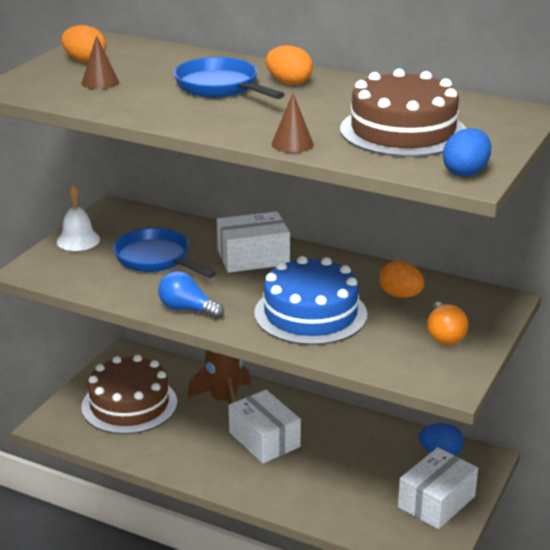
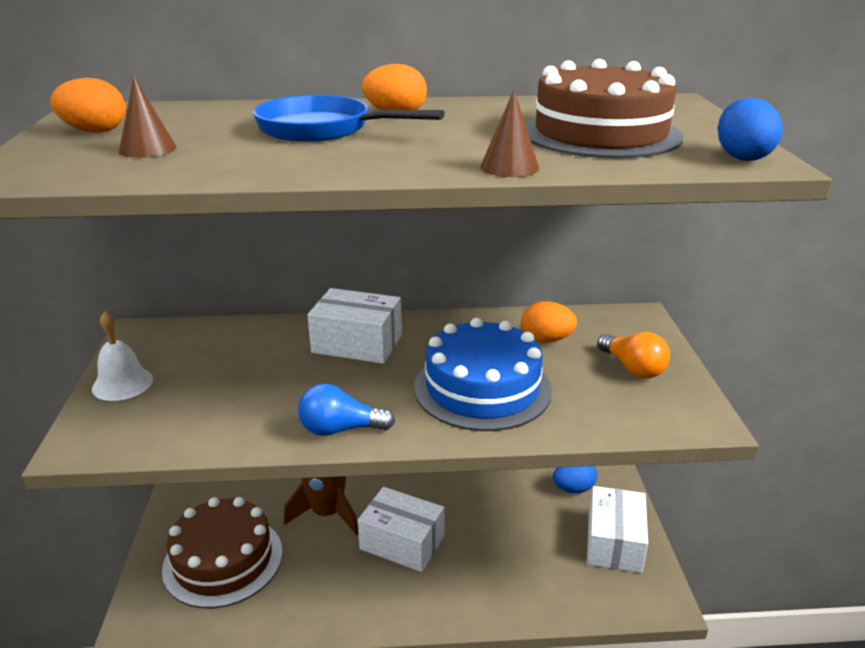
camera: 30 degrees left, 0 degrees up
(156, 259) = (246, 378): blue pan -> none
(253, 257) = (357, 343): white box -> white box turned 60 degrees clockwise

